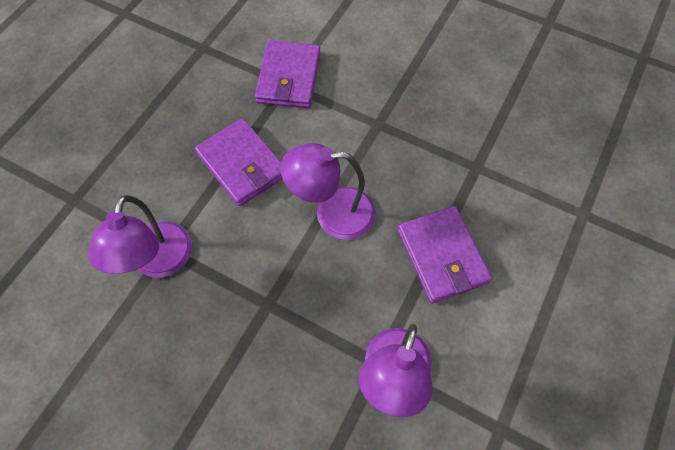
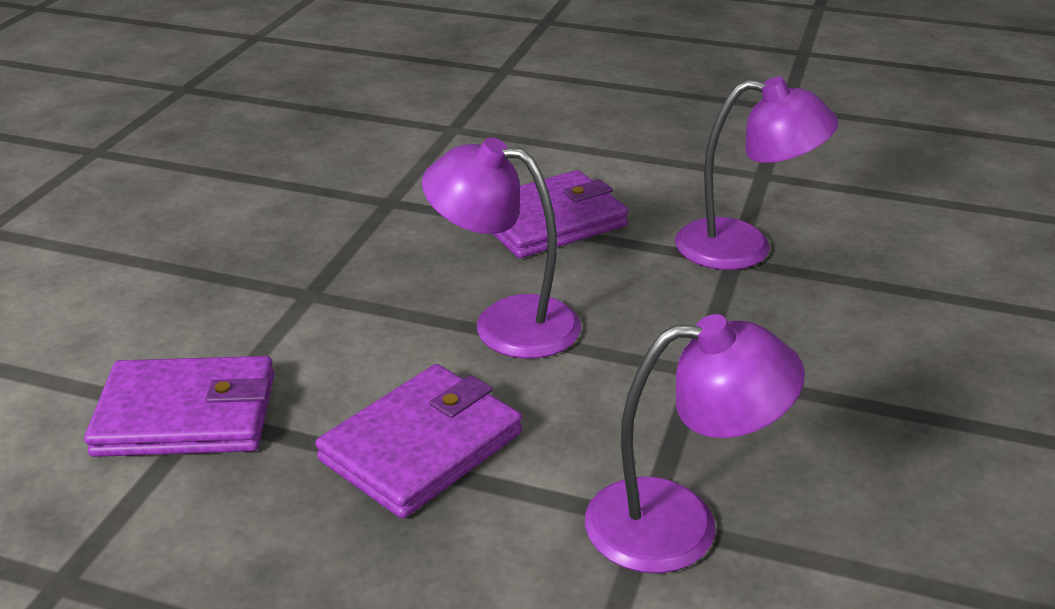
camera: 100 degrees left, 30 degrees down
(332, 213) = (505, 323): purple lamp -> purple lamp turned 120 degrees clockwise

